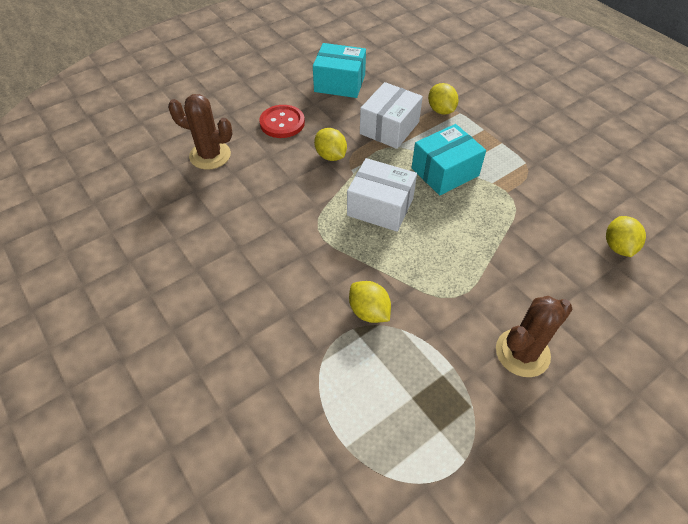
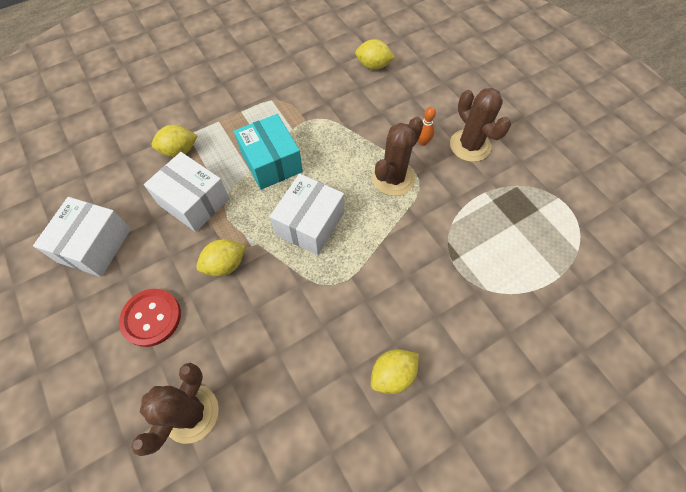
camera: 85 degrees left, 10 degrees up
(339, 83) = (95, 245): turquoise box -> white box
(369, 311) = (434, 246): yellow lemon -> yellow lemon (392, 374)
(450, 272) = (393, 178): none -> brown cactus
(511, 300) = (422, 142): none -> orange bowling pin

